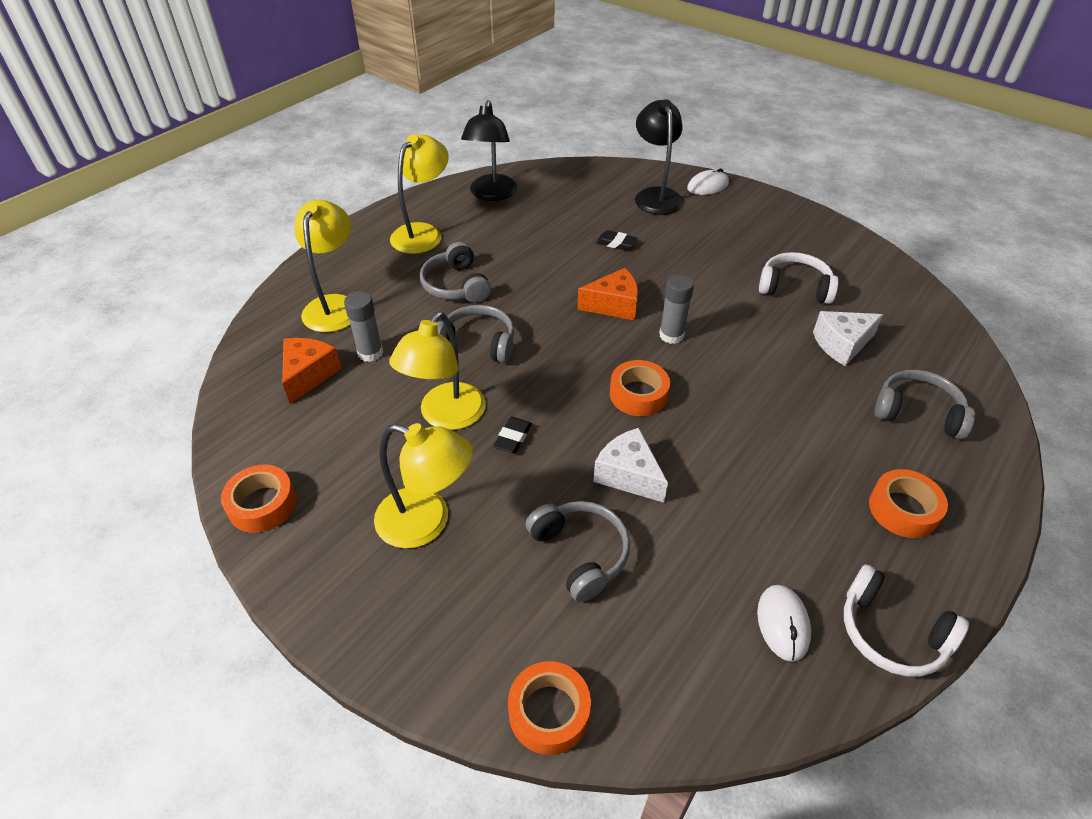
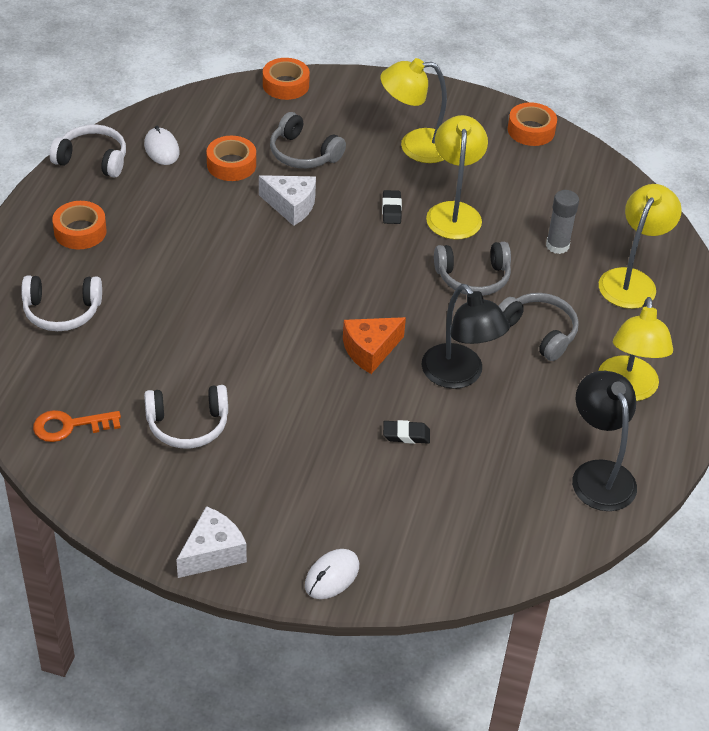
camera: 155 degrees right, 0 degrees up
(308, 375) = (589, 215): orange cheese -> none
(334, 305) = (631, 280): yellow lamp -> yellow lamp turned 135 degrees counterclockwise
(638, 394) = (308, 267): orange tape -> orange tape (231, 164)
(656, 195) = (394, 534): black lamp -> black lamp (459, 375)
(671, 335) = (300, 331): grey glue stick -> none
(841, 345) = (132, 364): white cheese -> white cheese (212, 553)
(900, 309) = (70, 426): none -> orange key
(917, 412) = (62, 311): grey headphones -> white headphones

